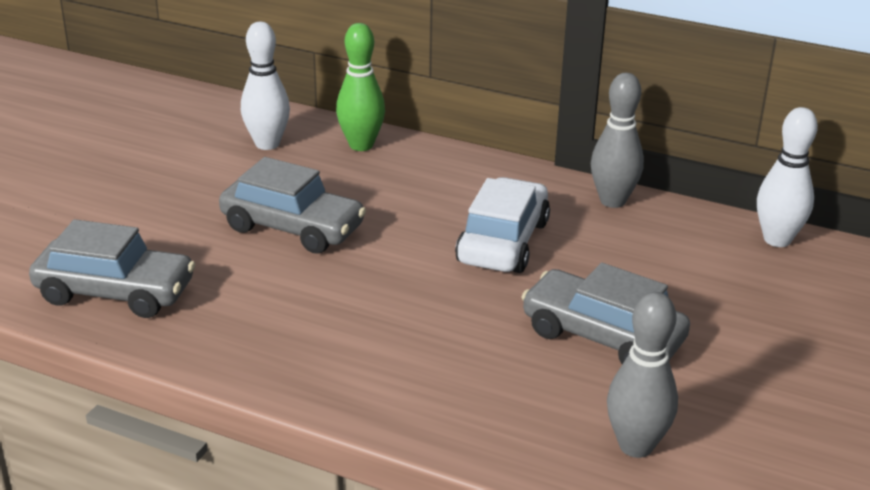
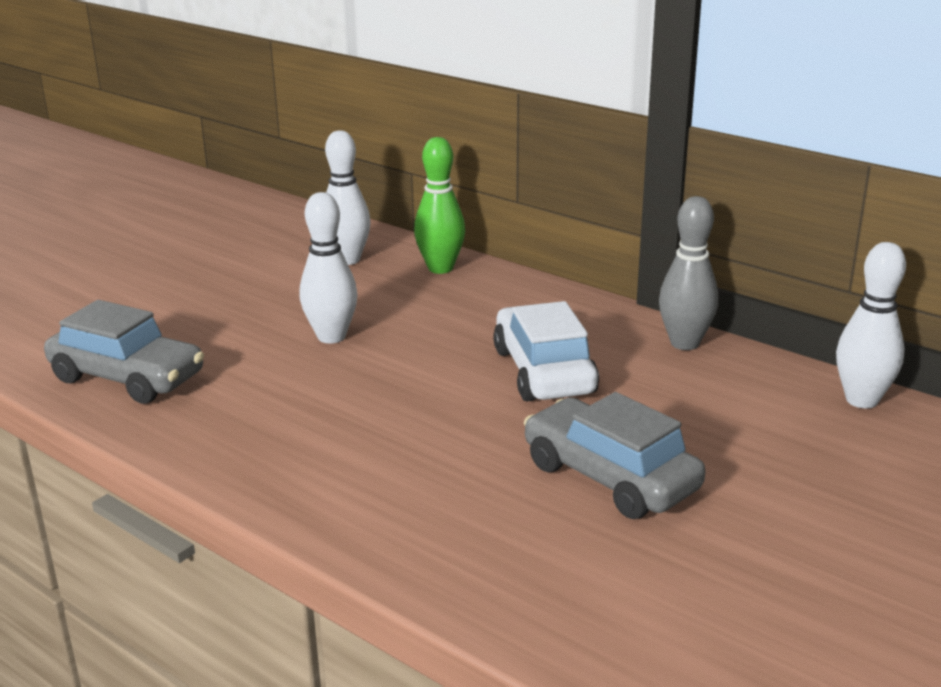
camera: 15 degrees right, 5 degrees down
(292, 228) = (331, 337): grey car -> white bowling pin
(503, 242) = (544, 371): white car -> white car turned 45 degrees counterclockwise
(636, 446) = (595, 598): grey bowling pin -> none

